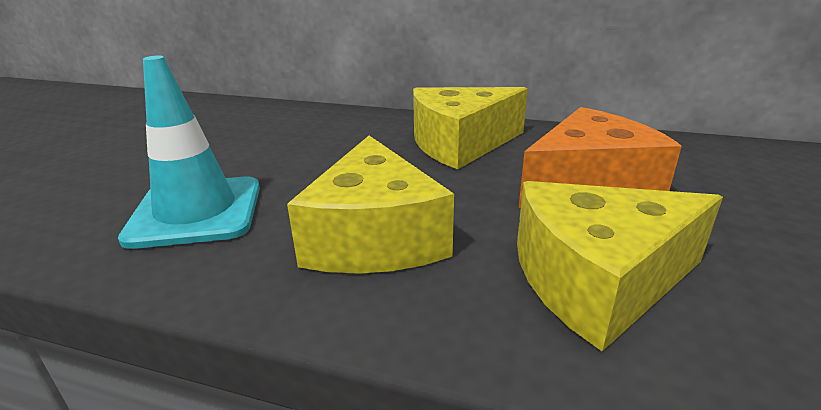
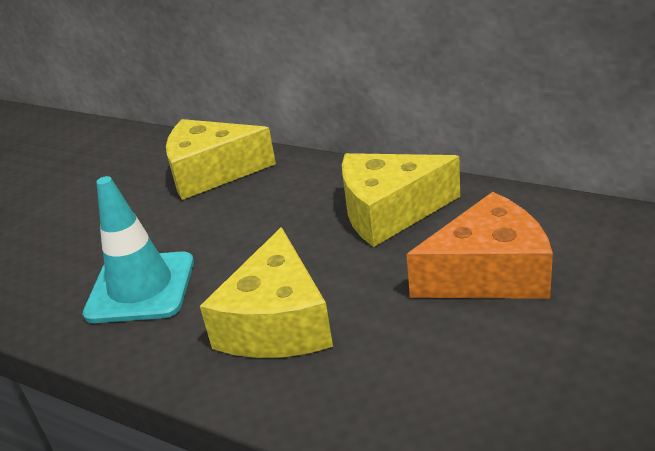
camera: 15 degrees right, 5 degrees up
(597, 281) = (438, 378): yellow cheese -> yellow cheese (211, 172)

